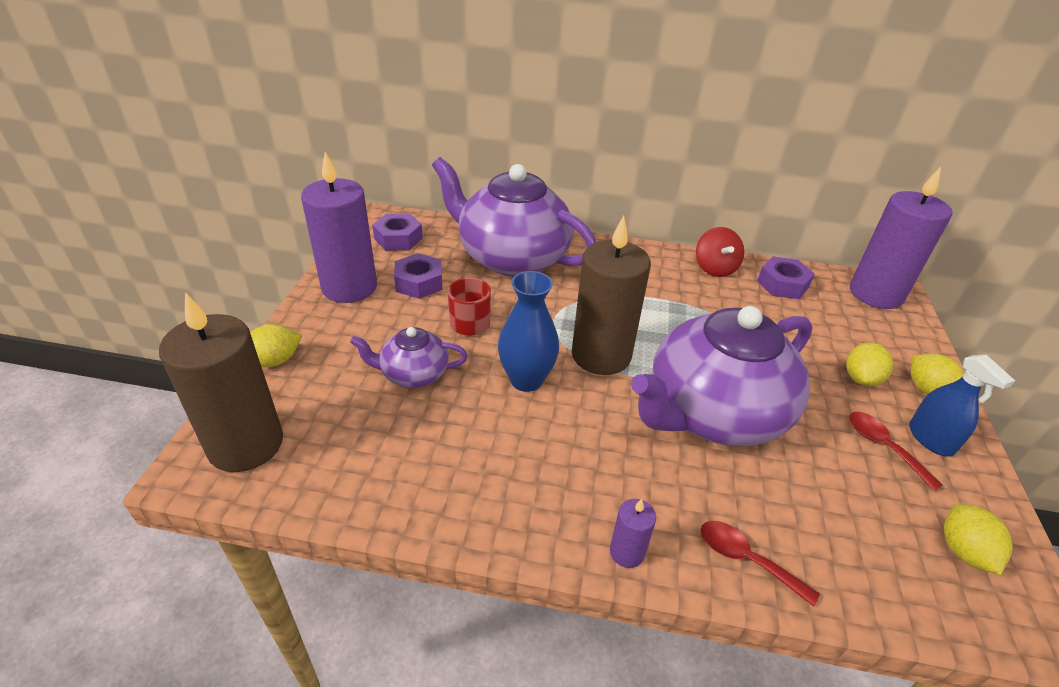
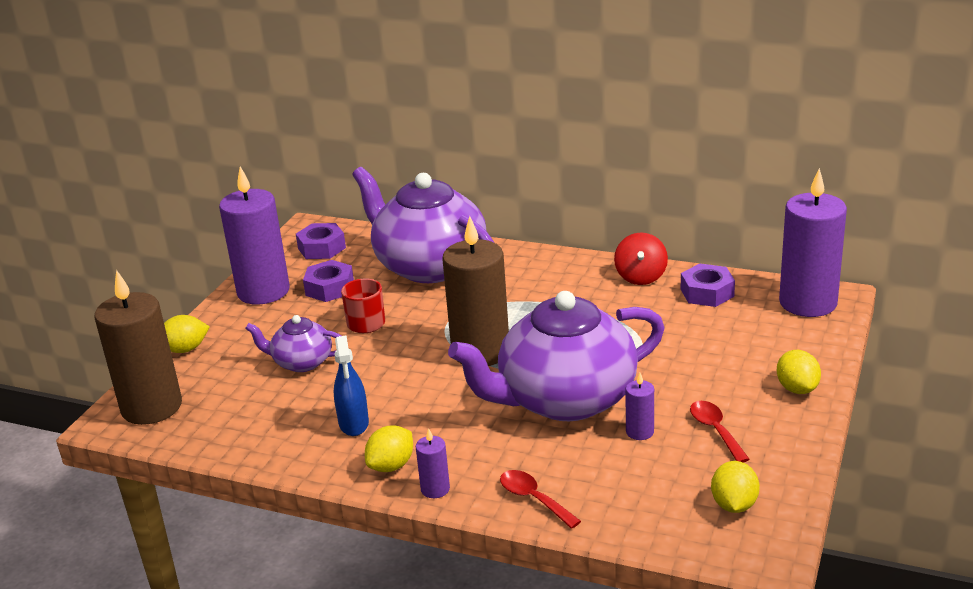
camera: 15 degrees right, 10 degrees down
(526, 380) = (401, 369): blue vase -> none
(810, 452) = (639, 432): none -> purple candle
(861, 379) = (733, 377): yellow lemon -> yellow lemon (391, 466)
(930, 439) = (768, 426): blue spray bottle -> blue spray bottle (354, 423)

